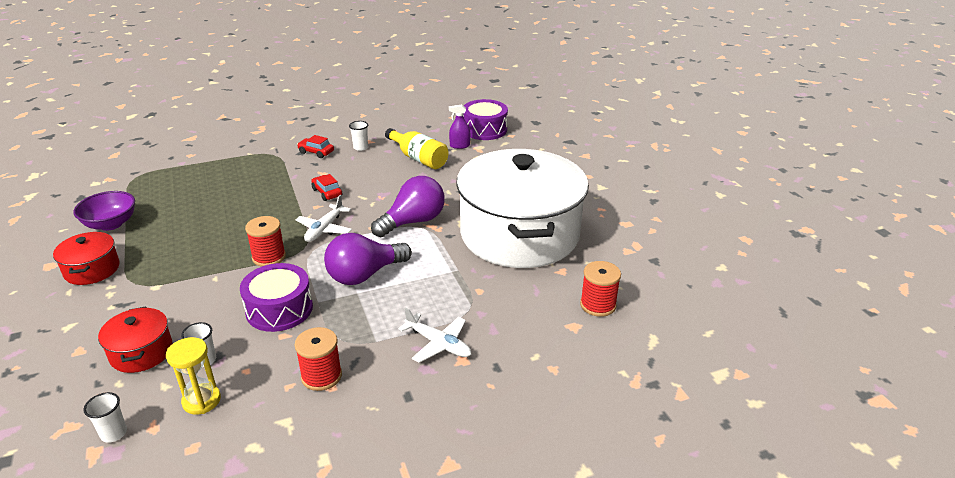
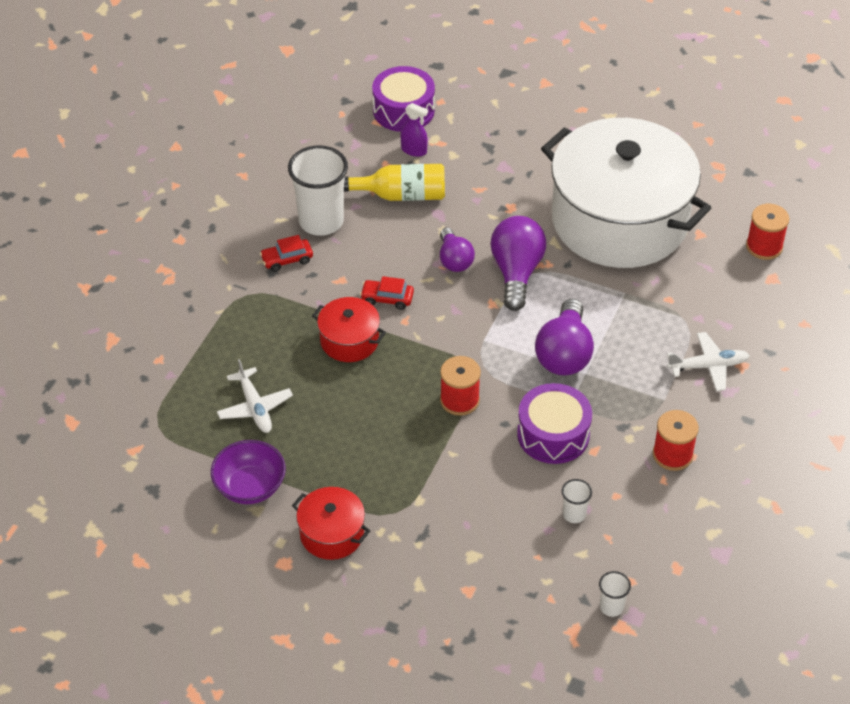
camera: 45 degrees left, 15 degrees up
(141, 352) = (517, 550): red pot -> red pot (349, 340)
(201, 400) = (626, 539): yellow hourglass -> none
(325, 229) = (455, 337): white plane -> white plane (254, 407)
(360, 147) = (321, 221): white cup -> white cup, size x2.21
(392, 197) = (454, 260): none -> purple light bulb
(459, 146) = (414, 150): purple spray bottle -> purple spray bottle turned 105 degrees counterclockwise

